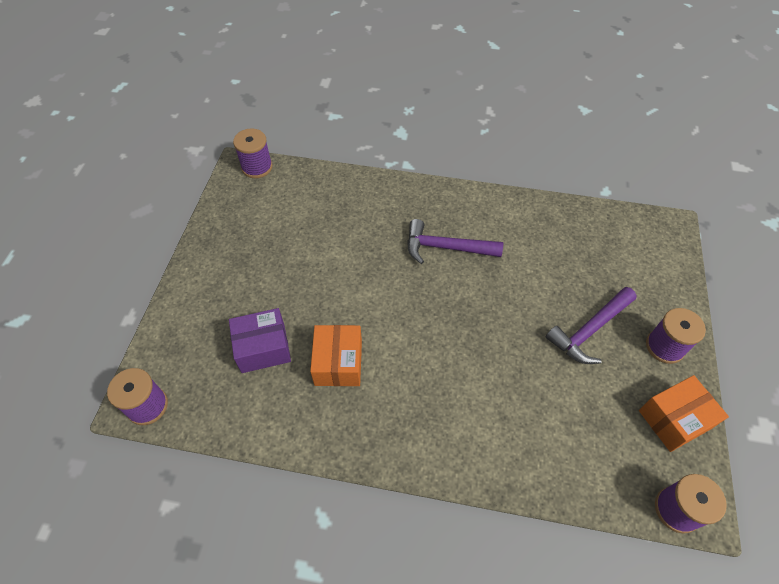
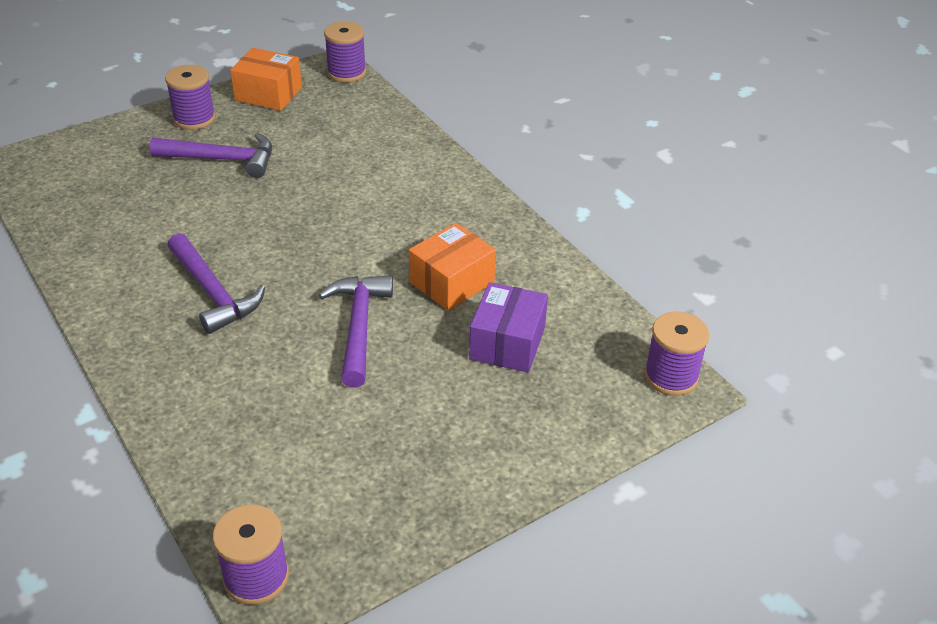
camera: 135 degrees left, 15 degrees down
(263, 348) = (507, 343): purple box -> purple box turned 75 degrees clockwise
(352, 290) = (358, 326): none -> purple hammer

